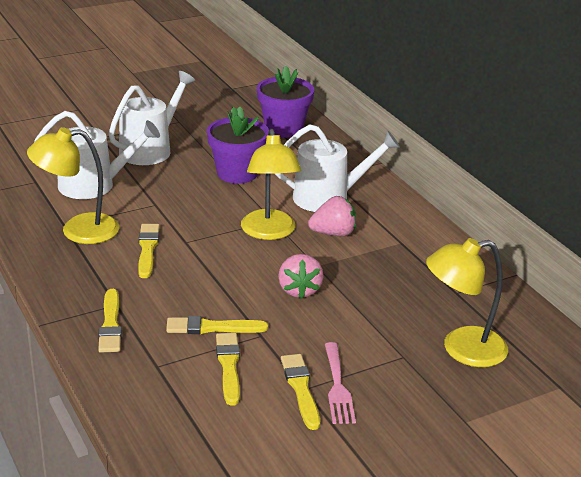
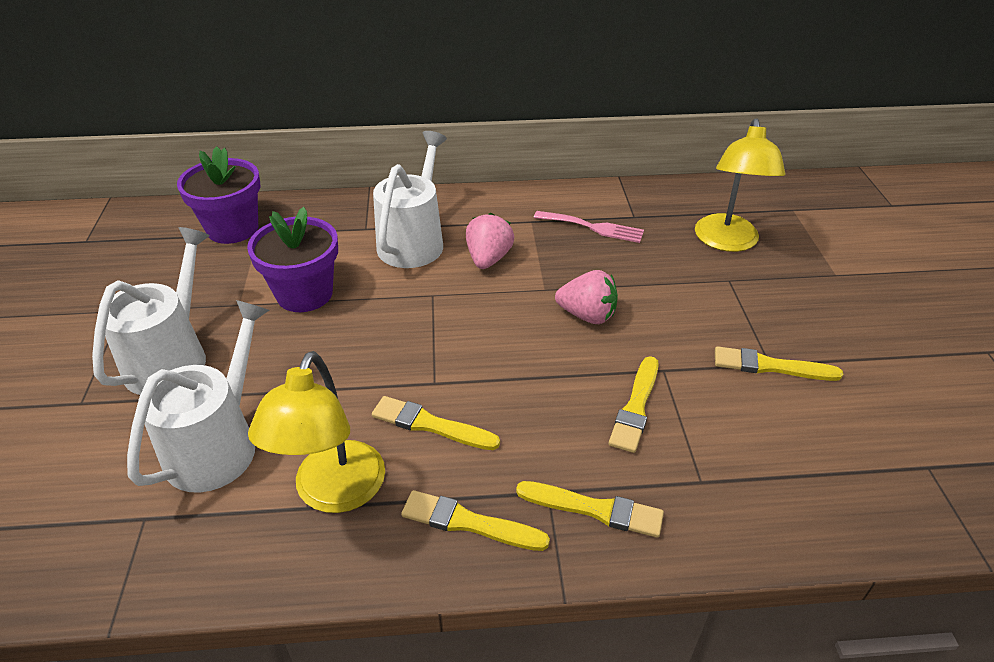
camera: 65 degrees left, 10 degrees up
(150, 149) = (171, 358): white watering can -> white watering can turned 45 degrees clockwise
(228, 366) = (717, 413): yellow brush -> yellow brush (469, 523)
(269, 232) = (457, 305): yellow lamp -> none
(338, 387) = (772, 338): pink fork -> pink fork (593, 227)

